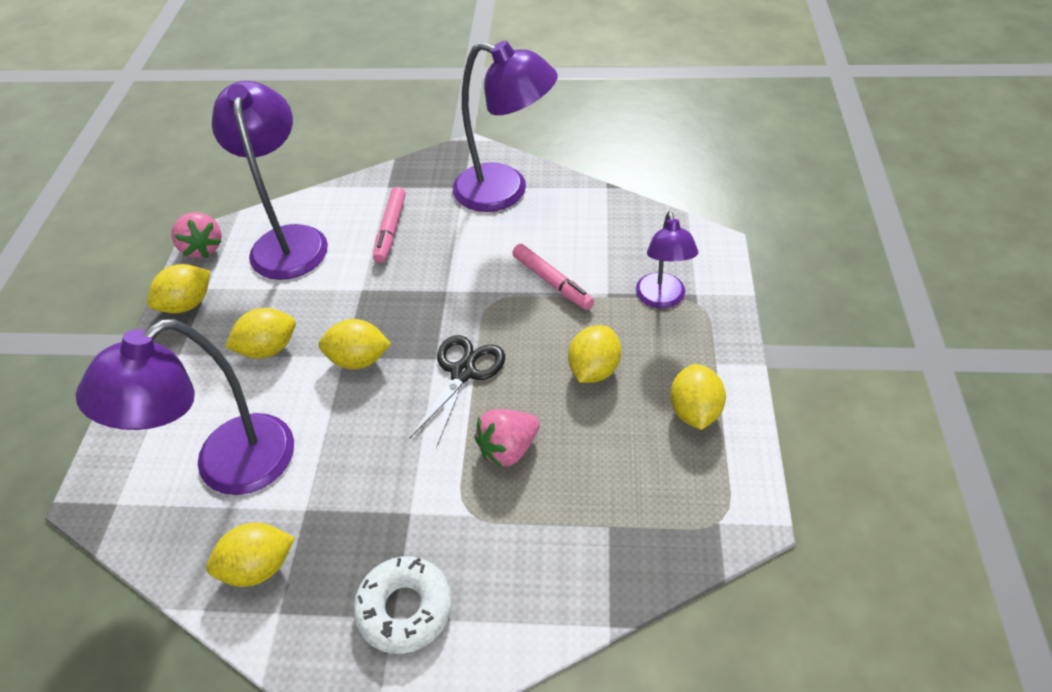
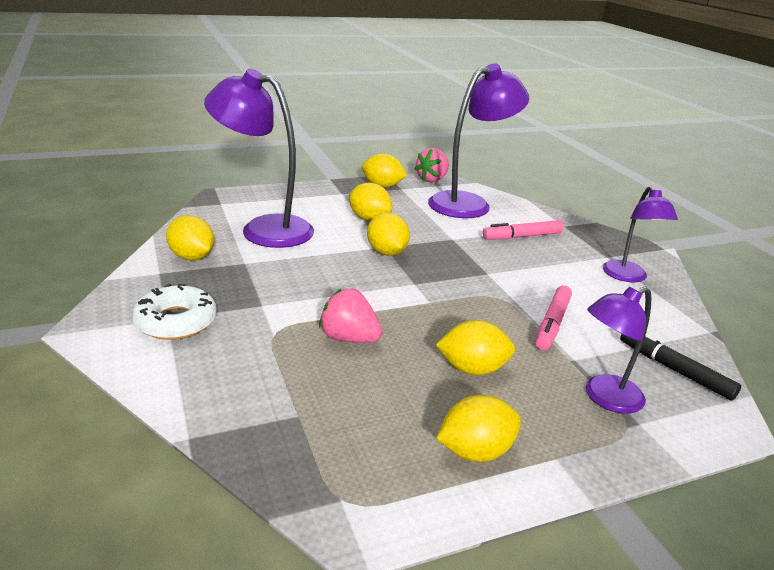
camera: 60 degrees right, 20 degrees down
(463, 372) = (411, 299): black scissors -> none
(505, 191) = (628, 277): purple lamp -> purple lamp, size x0.59
(645, 238) = (674, 370): none -> black marker

